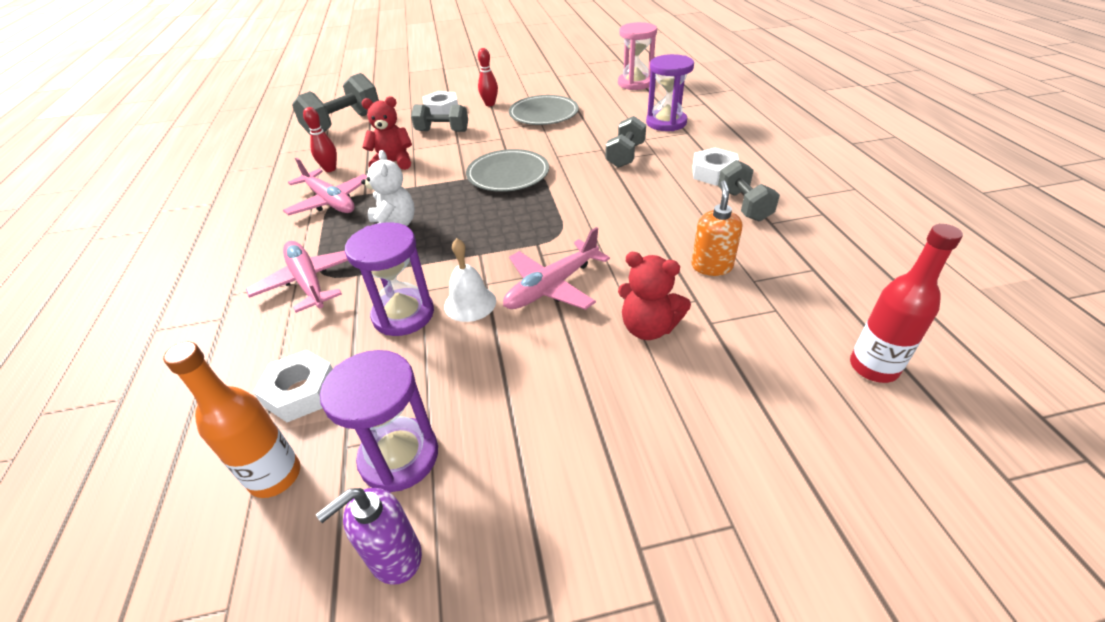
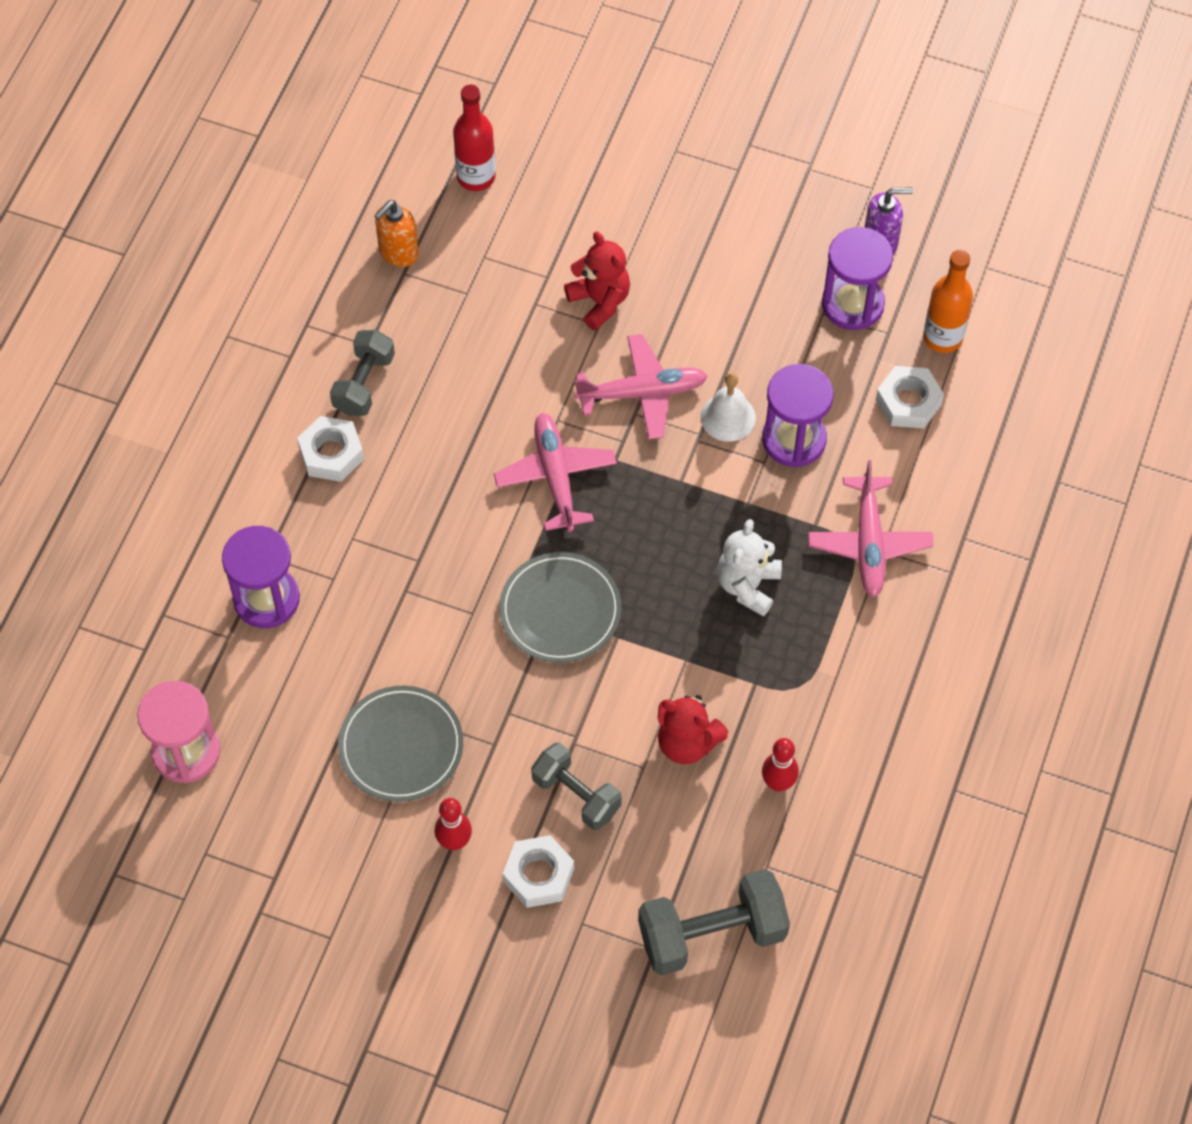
camera: 150 degrees left, 20 degrees up
(330, 201) = (803, 693): pink plane -> pink plane (556, 477)
(625, 155) = (391, 556): grey dumbbell -> none
(711, 266) = (483, 329): orange soap dispenser -> orange soap dispenser (398, 252)

